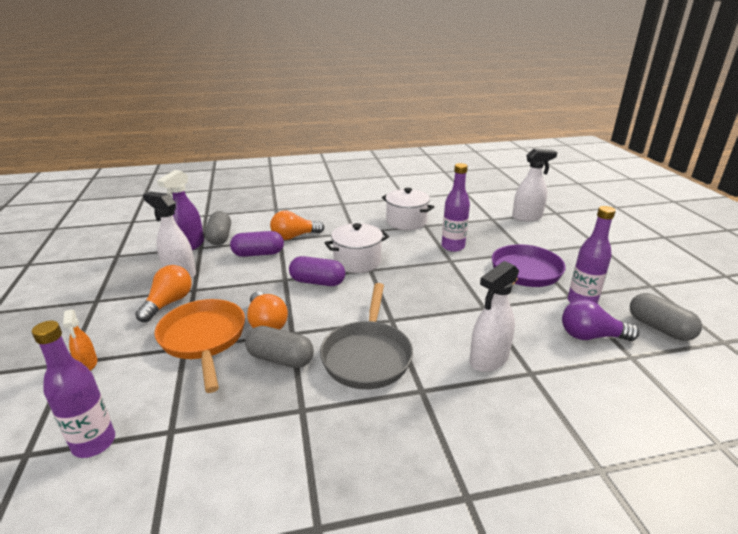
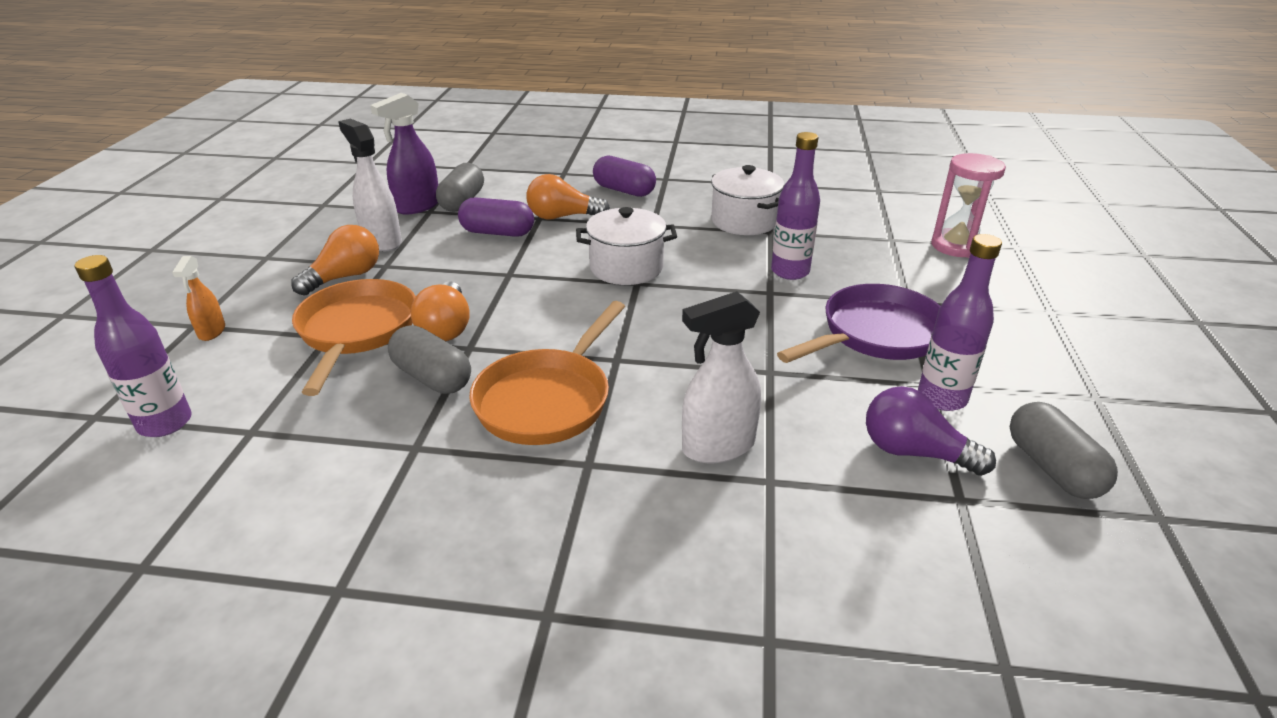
camera: 20 degrees right, 5 degrees up
(317, 282) = (550, 286): purple capsule -> purple capsule (624, 190)
(367, 356) = (547, 400): grey pan -> orange pan
(527, 217) = (956, 246): white spray bottle -> pink hourglass

